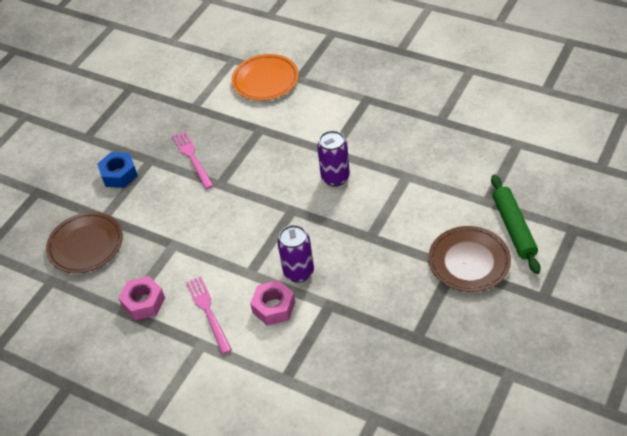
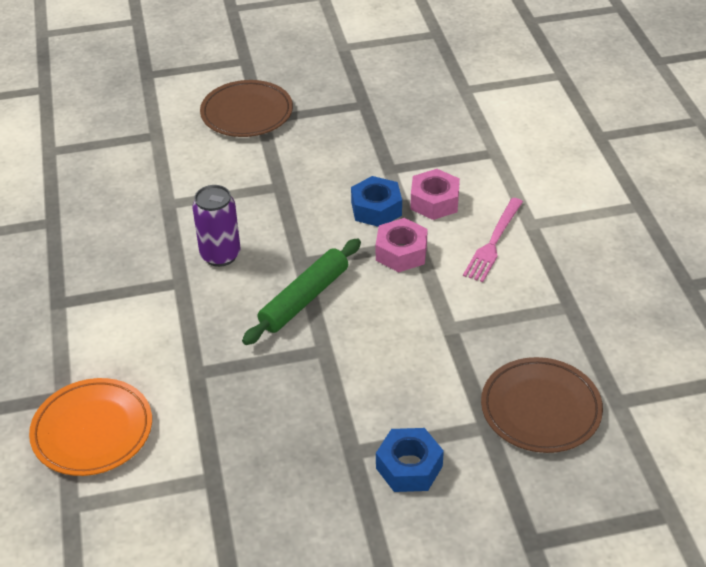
camera: 135 degrees left, 5 degrees down
(143, 302) = (543, 298): pink nut -> pink nut (401, 252)
(192, 158) = (307, 407): pink fork -> none
(298, 272) = (376, 209): purple can -> blue nut
(513, 228) = (177, 106): green rolling pin -> green rolling pin (304, 299)

